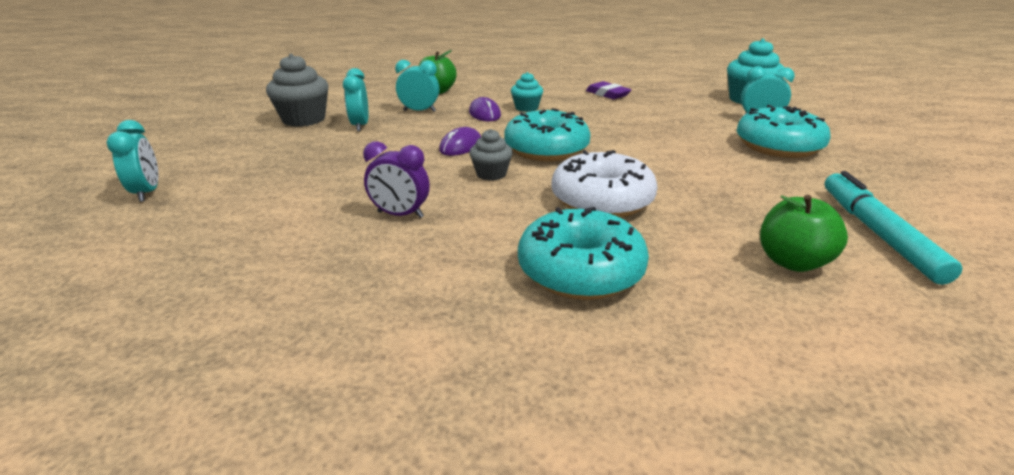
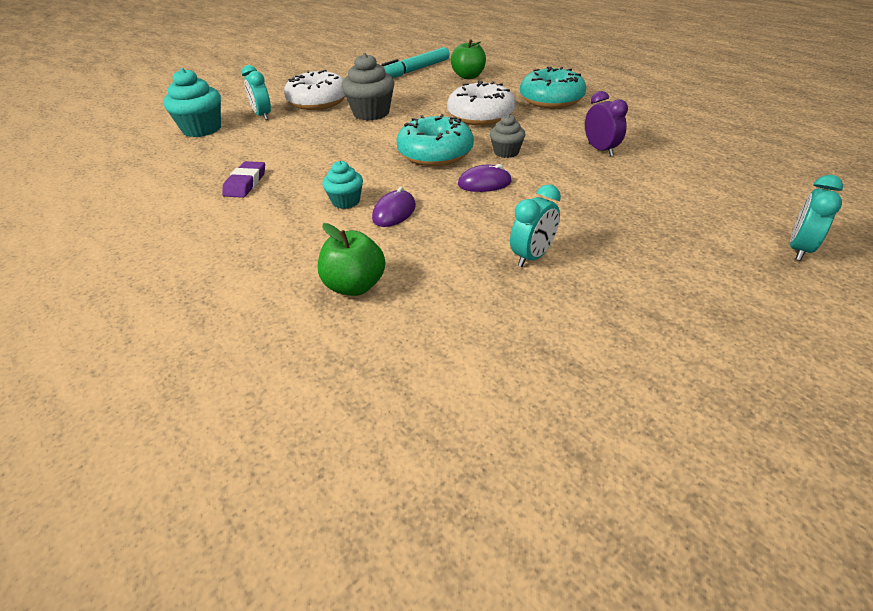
camera: 130 degrees left, 10 degrees up
(304, 119) = (585, 309): grey cupcake -> grey cupcake (371, 113)
(419, 111) = (440, 251): turquoise clock -> none
(778, 146) = (318, 102): turquoise donut -> white donut

